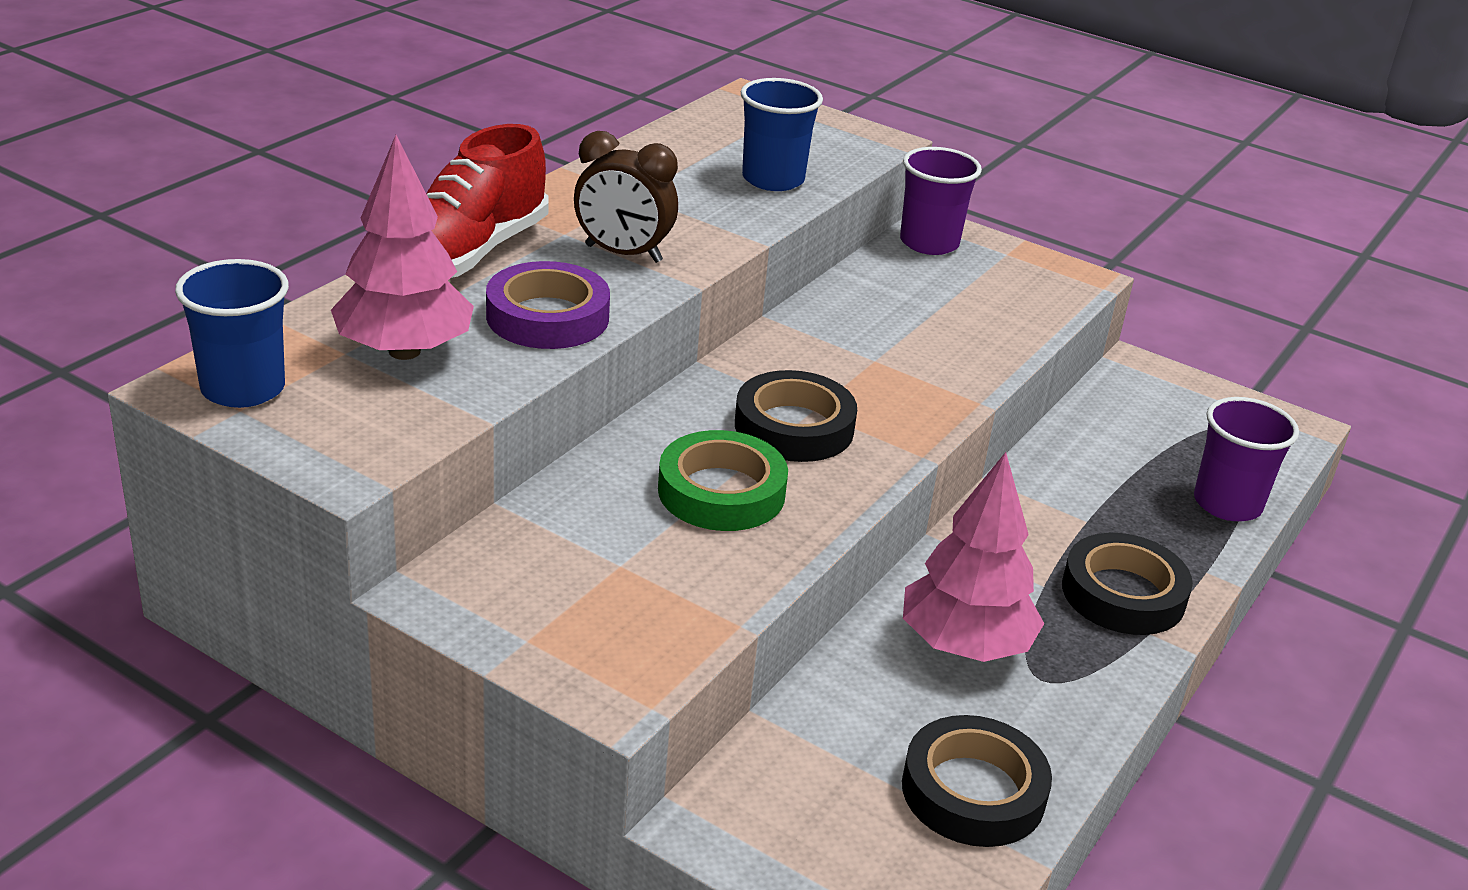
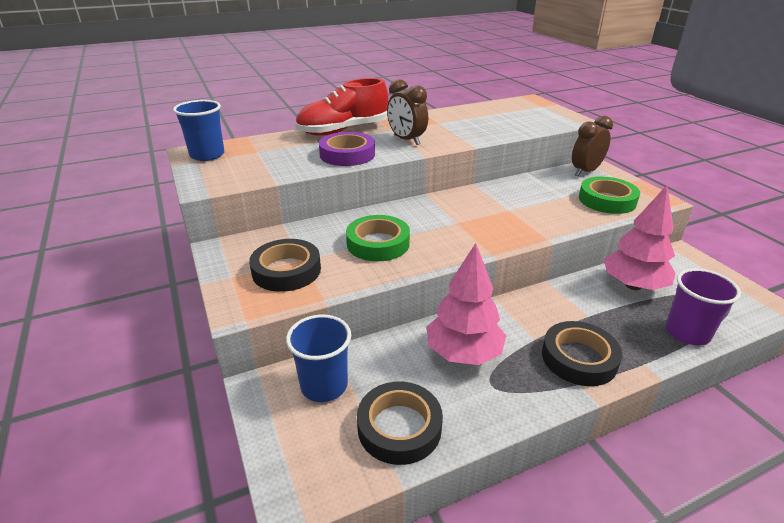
camera: 35 degrees right, 0 degrees up
(404, 351) = (278, 155): pink tree -> pink tree (633, 285)
(773, 179) = (506, 126): blue cup -> blue cup (324, 385)
(794, 427) = (440, 227): black tape -> black tape (286, 270)
(929, 243) = (585, 171): purple cup -> brown clock
(1008, 299) = (607, 200): none -> green tape

